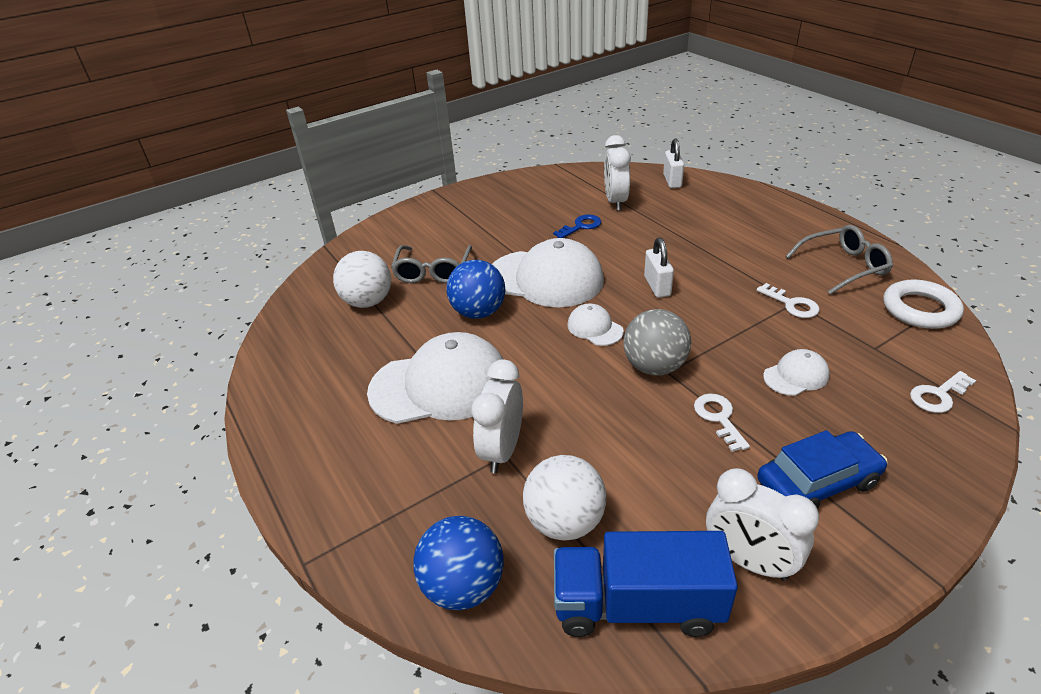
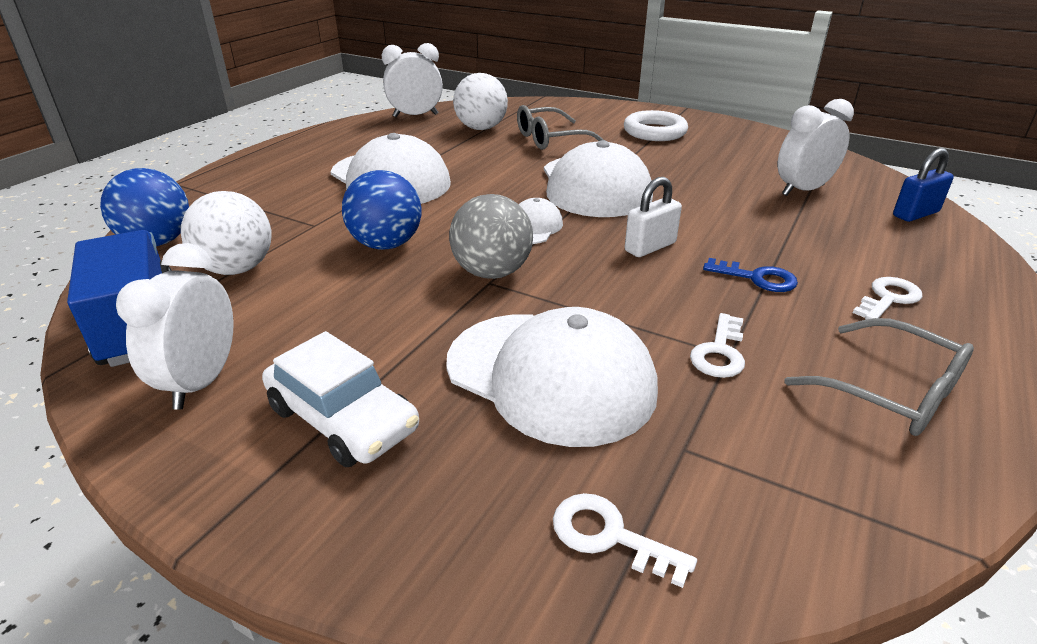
camera: 60 degrees right, 5 degrees down
(479, 312) = (507, 170): blue ball -> blue ball (386, 244)
(502, 450) = (318, 222): white clock -> white clock (415, 115)
(581, 226) = (718, 183): blue key -> blue key (757, 278)
(672, 181) = (915, 214): white padlock -> blue padlock
(718, 418) = (426, 328): white key -> white key (888, 298)
(796, 376) = (550, 376): white cap -> white cap, size x2.15
(817, 482) = (343, 418): blue car -> white car
(920, 309) = (860, 498): white ring -> white ring (654, 132)

